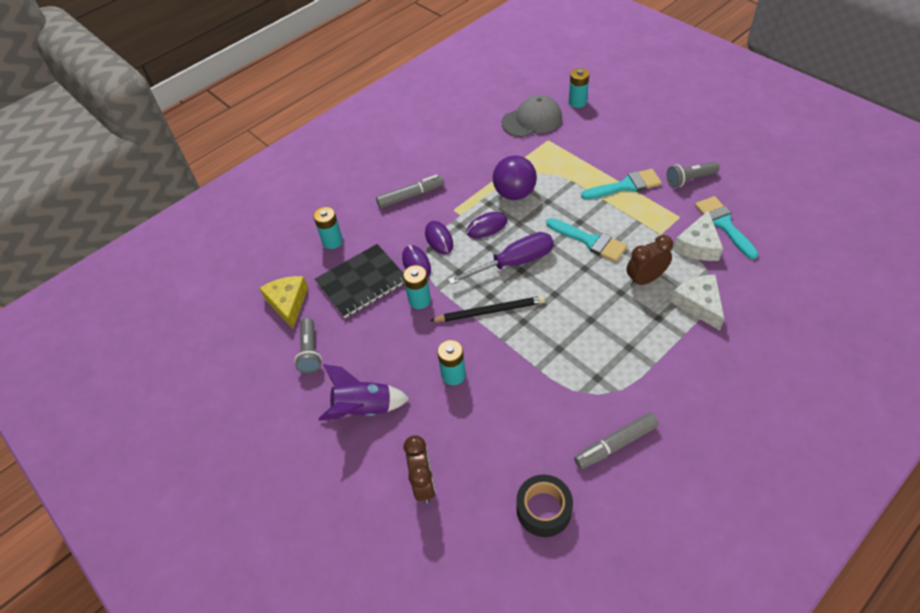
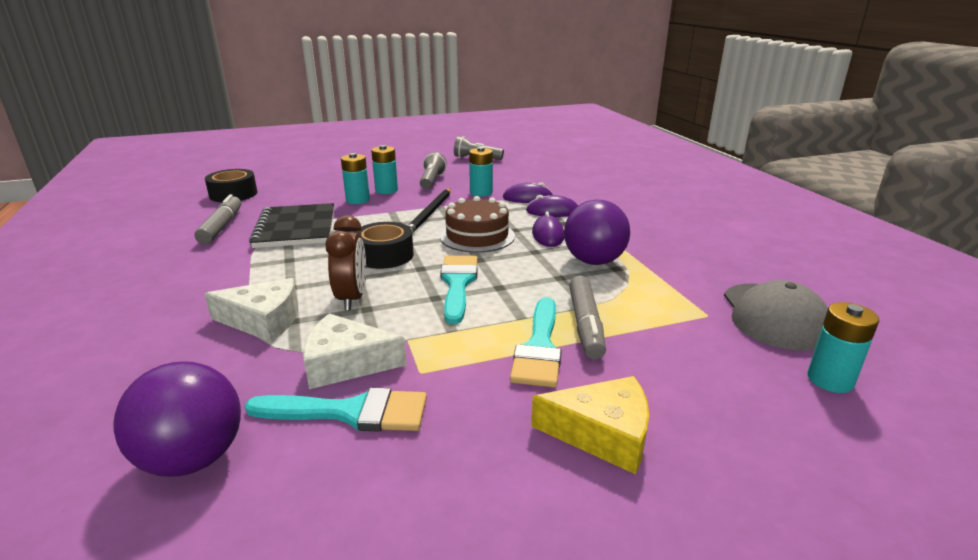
camera: 110 degrees right, 25 degrees down
(288, 303) = (534, 158): yellow cheese -> yellow cheese (602, 434)
(332, 241) = (593, 176): turquoise battery -> turquoise battery (358, 200)
(362, 282) = (529, 179): black notebook -> black notebook (296, 228)
(363, 408) = (403, 164): purple rocket -> none
(411, 196) = (635, 211): grey marker -> grey marker (585, 325)
(423, 483) = (319, 170): brown clock -> none
(514, 262) = (477, 236): purple screwdriver -> brown cake
(581, 297) = (384, 255): none -> black tape
(590, 241) = (458, 284): turquoise brush -> turquoise brush turned 120 degrees clockwise
(689, 179) = (495, 426): grey flashlight -> grey flashlight (432, 181)
(698, 245) = (346, 363): white cheese -> white cheese turned 45 degrees counterclockwise
(790, 254) = (193, 458): none -> purple ball

